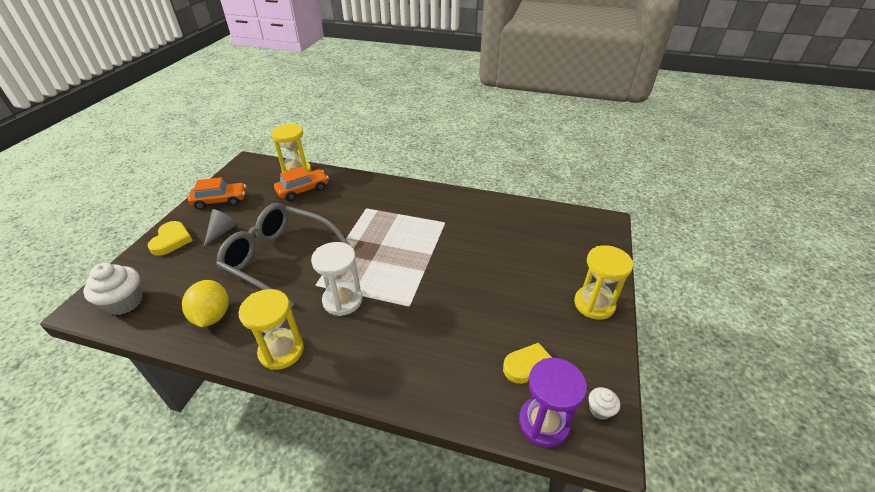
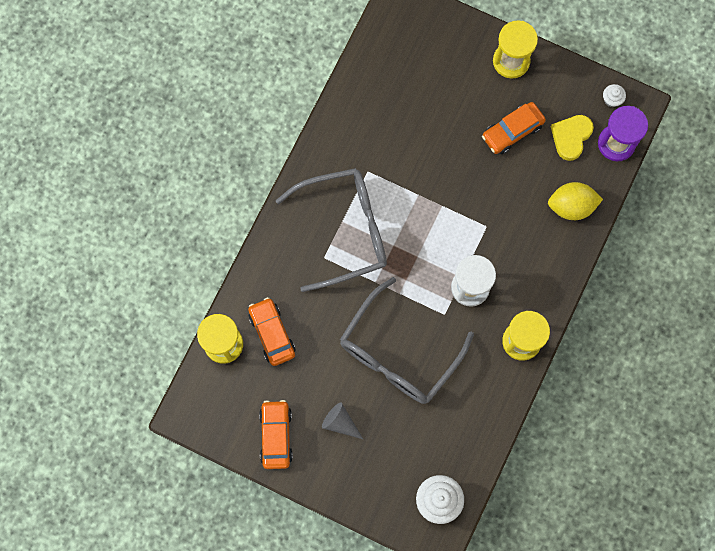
camera: 80 degrees left, 35 degrees up
(171, 240) = (346, 478): yellow heart -> none
(212, 316) = (470, 409): yellow lemon -> yellow lemon (571, 206)
(390, 215) = (345, 230): none -> grey glasses
(518, 314) = (512, 131): none -> orange car

